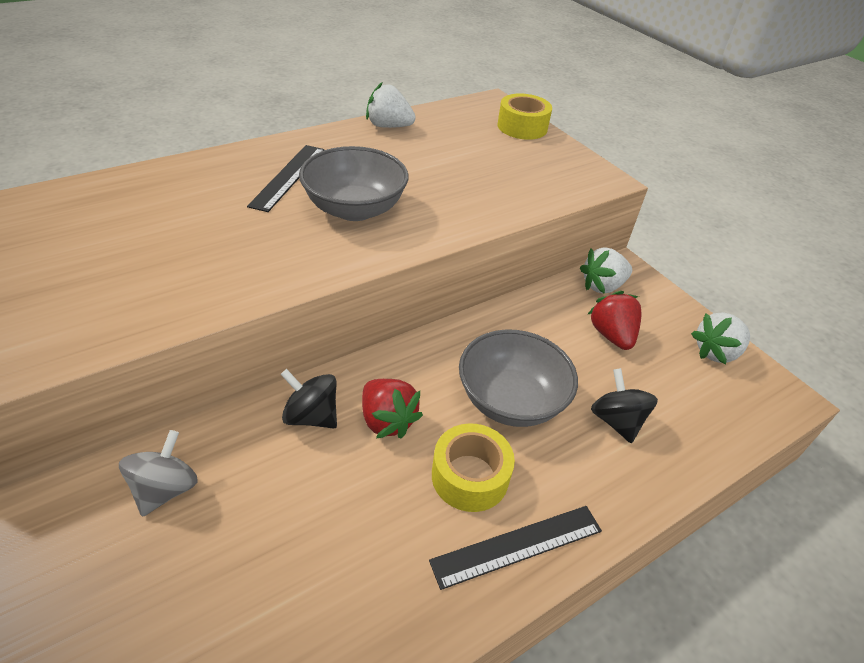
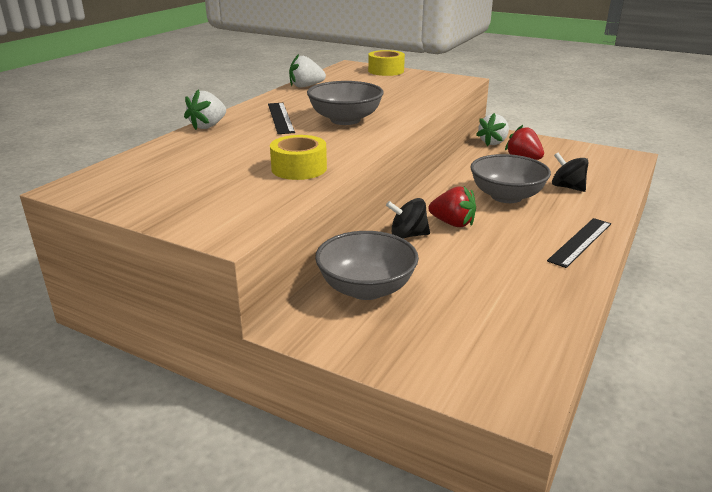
camera: 25 degrees left, 15 degrees down
(165, 489) = (366, 288): grey spinning top -> grey bowl
(470, 476) = (525, 228): yellow tape -> yellow tape (299, 168)
(716, 352) = (580, 150): white strawberry -> white strawberry (208, 126)

